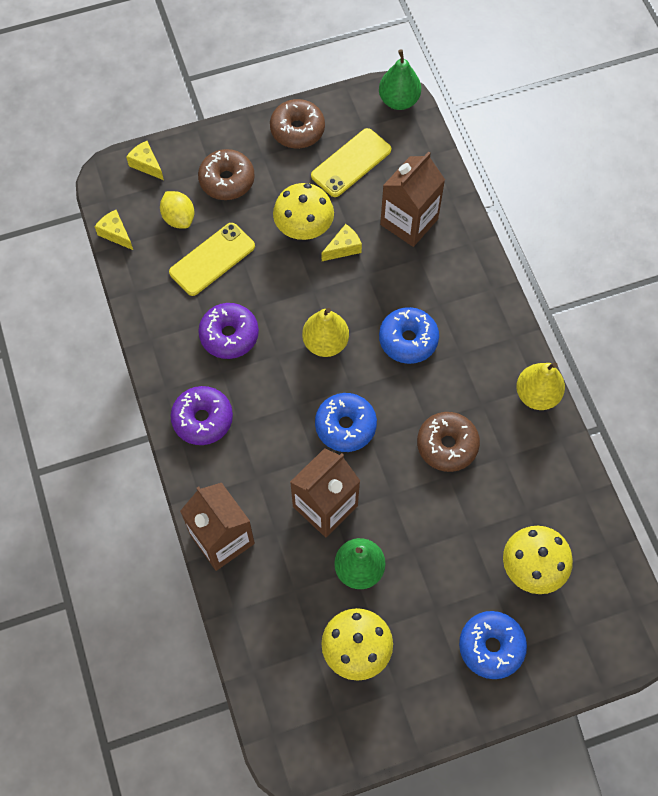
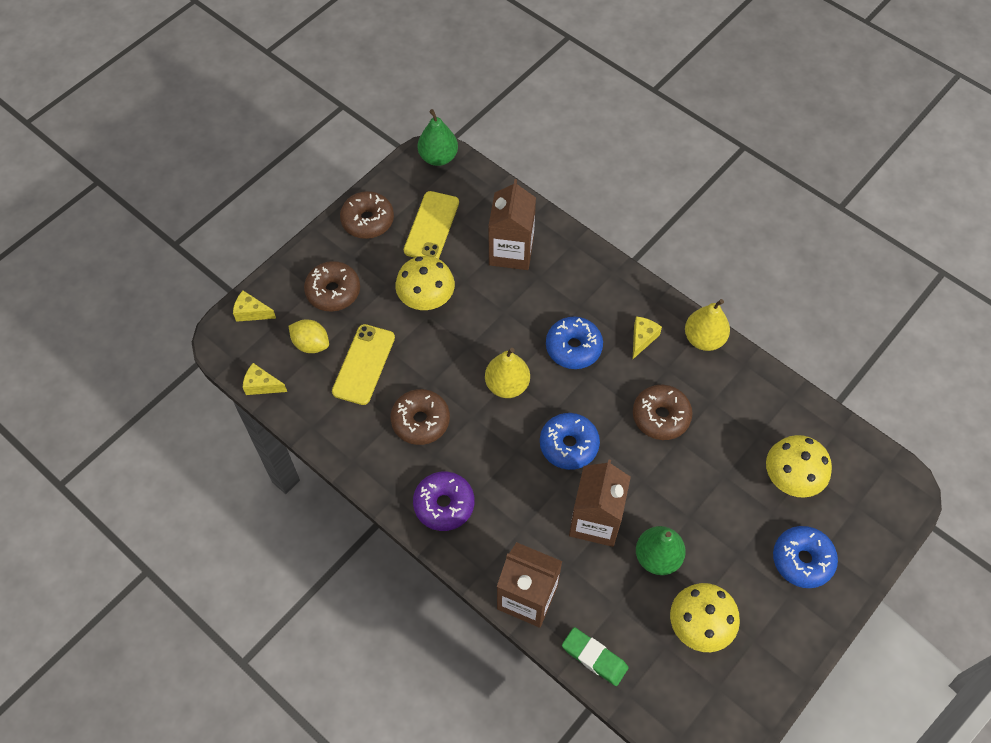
camera: 30 degrees left, 5 degrees down
(229, 335) = (420, 421): purple donut -> brown donut
(245, 623) = (594, 657): none -> green eraser
(343, 248) = (471, 299): yellow cheese -> yellow cheese (642, 339)

